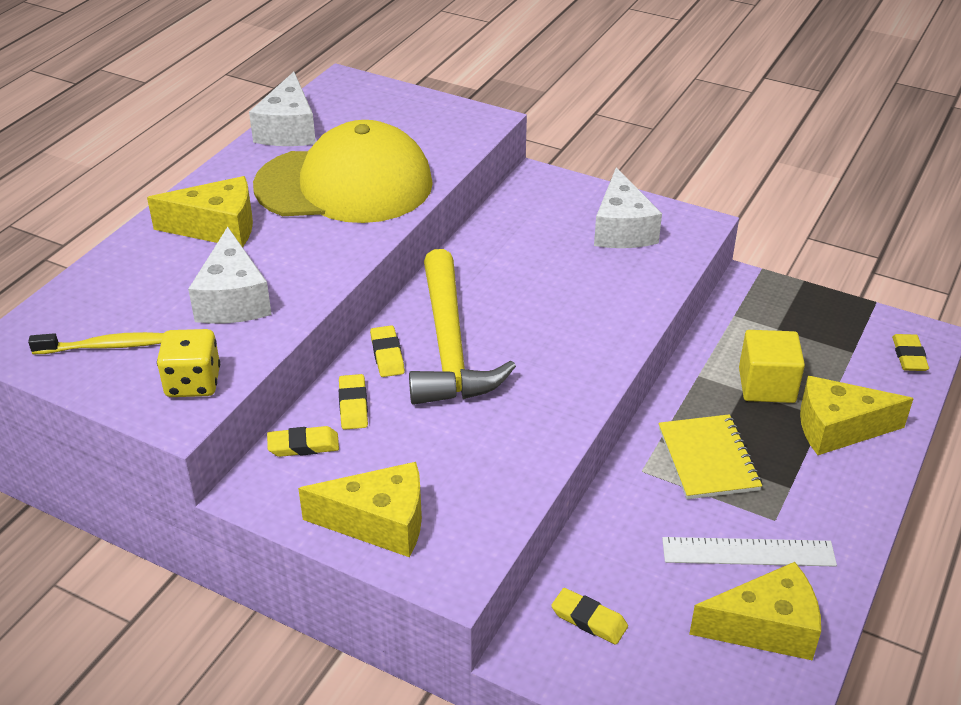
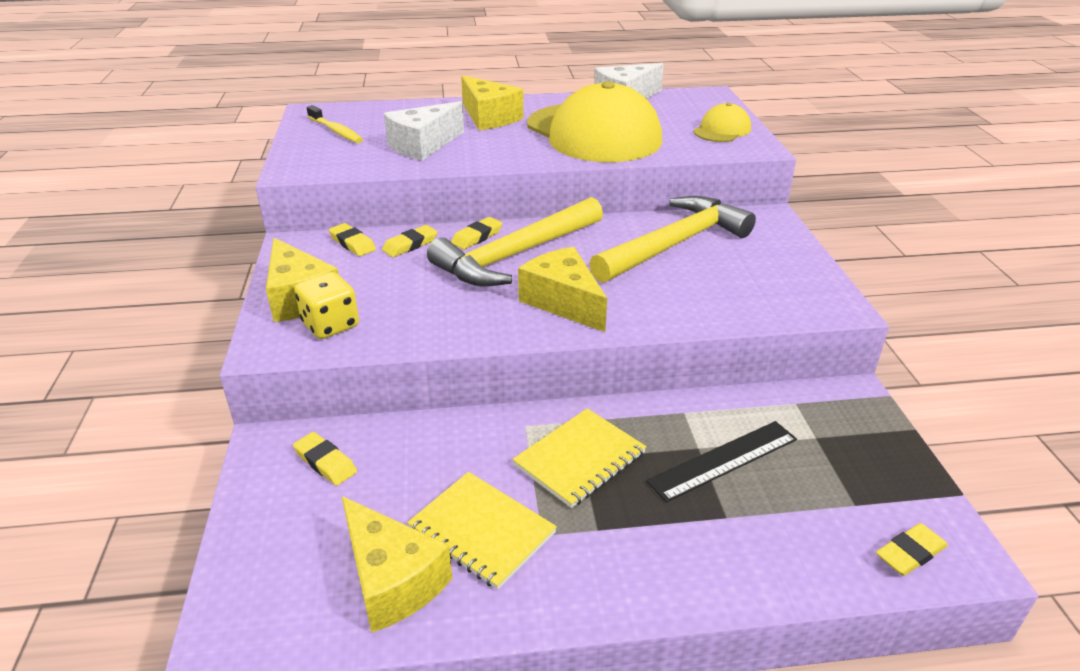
camera: 55 degrees right, 5 degrees down
(193, 383) = (327, 163): yellow dice -> yellow dice (330, 325)
(429, 117) = (722, 130): none -> yellow cap
(529, 249) = (674, 244): none -> yellow hammer
(589, 619) = (325, 462): yellow eraser -> yellow eraser turned 45 degrees counterclockwise
(622, 229) = (766, 274): white cheese -> none
(748, 552) = (482, 531): white ruler -> yellow notebook
(766, 385) = (723, 460): yellow cube -> black ruler
(838, 428) = (721, 535): yellow cheese -> yellow cheese (563, 302)

